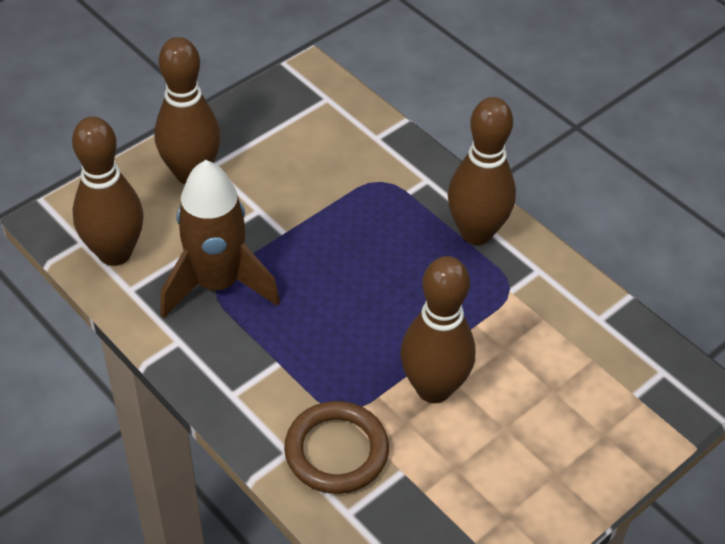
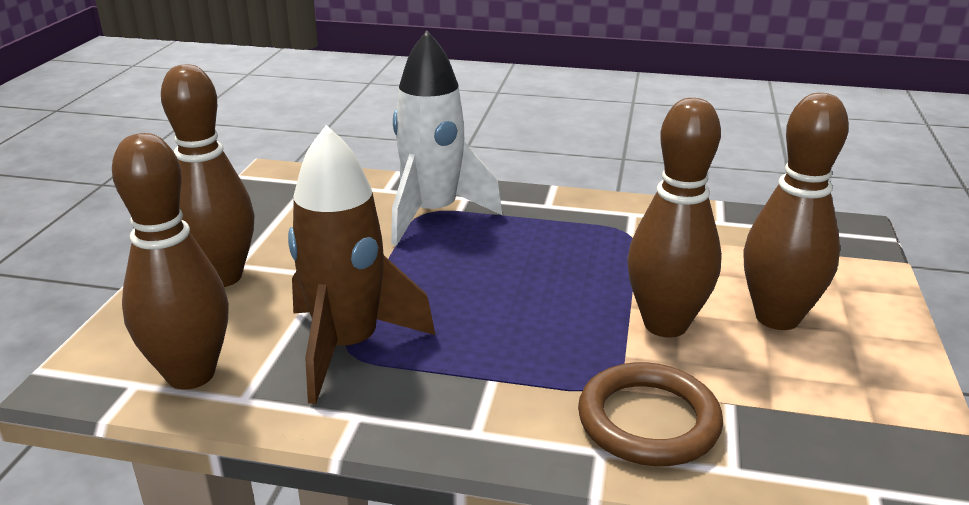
camera: 35 degrees left, 20 degrees down
(384, 186) = (433, 214): none -> white rocket
(476, 232) = (552, 211): brown bowling pin -> brown bowling pin (777, 318)

